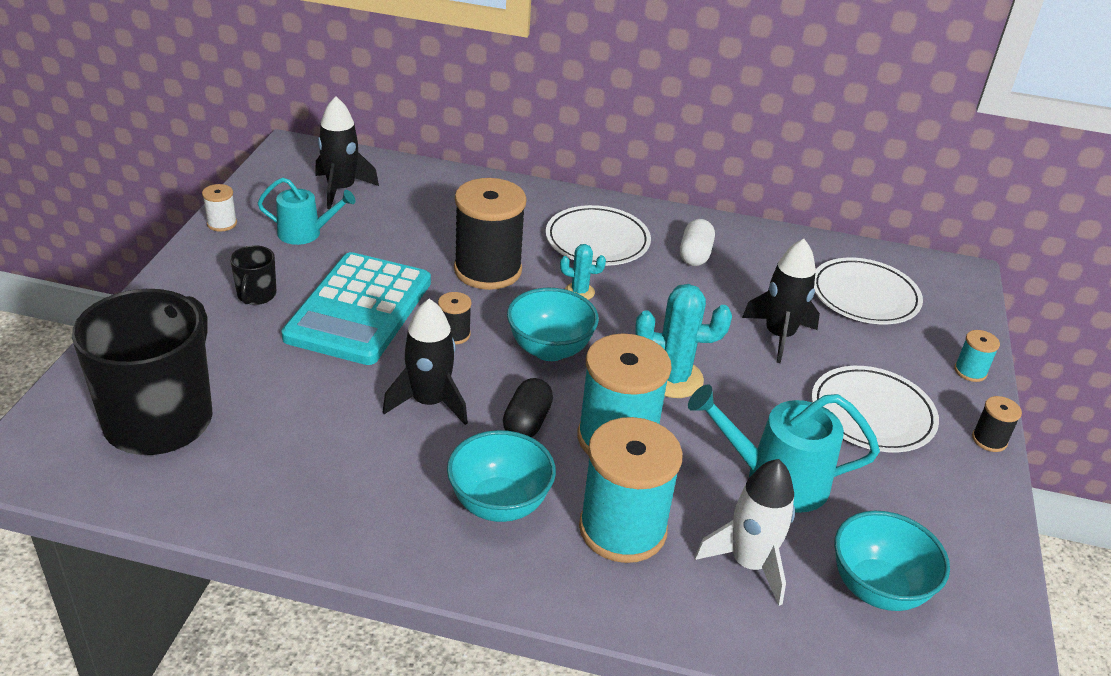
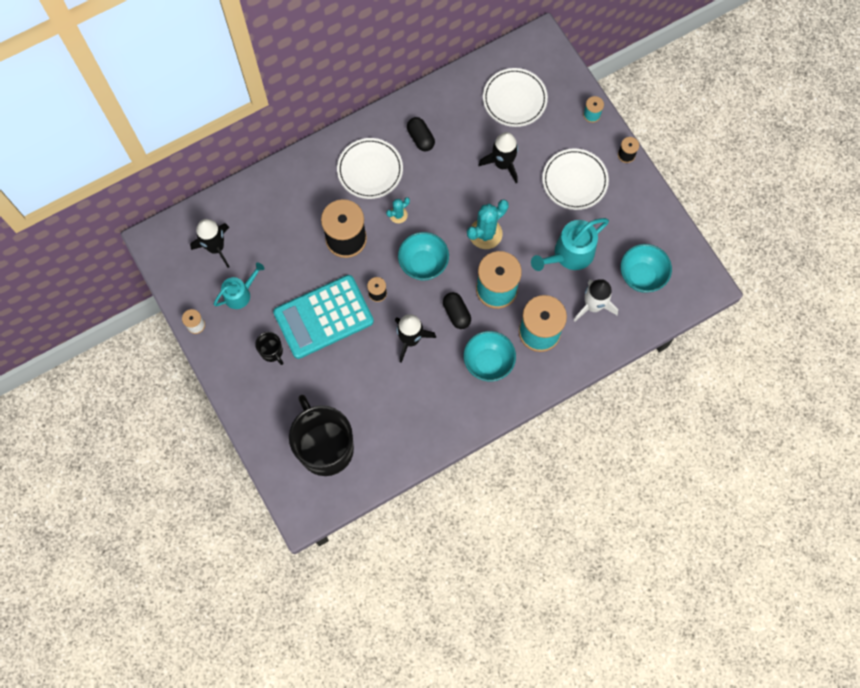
camera: 40 degrees left, 35 degrees up
(359, 310) = (323, 317): turquoise calculator -> turquoise calculator turned 90 degrees clockwise
(695, 255) = (420, 138): white capsule -> black capsule

